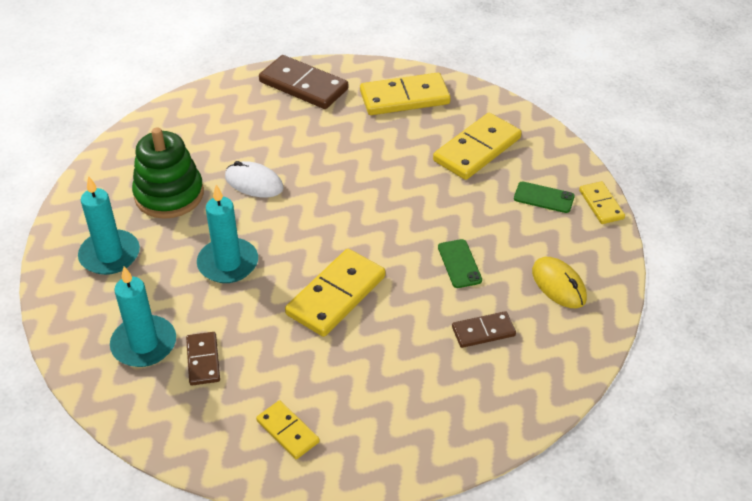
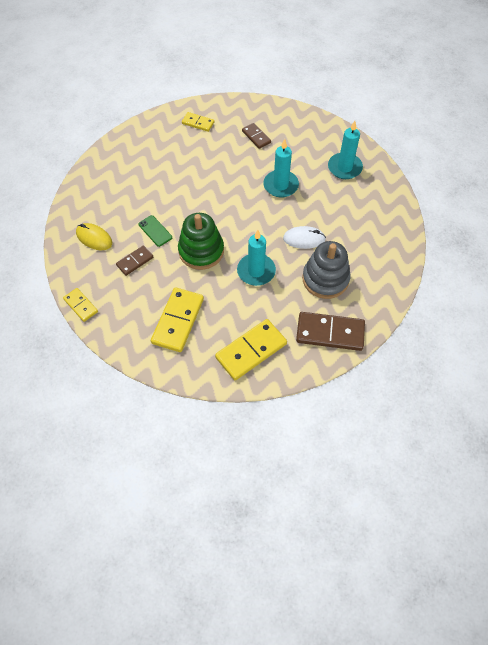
camera: 155 degrees right, 15 degrees up
(144, 344) = (289, 134): turquoise candle -> turquoise candle (256, 271)
(169, 195) = (346, 213): green stacking toy -> green stacking toy (201, 251)
(265, 133) = (325, 279): none -> grey stacking toy
(336, 295) = (213, 189): yellow domino -> none
(483, 331) = (127, 197): brown domino -> brown domino (135, 261)
(544, 197) = (120, 297): green phone -> none

